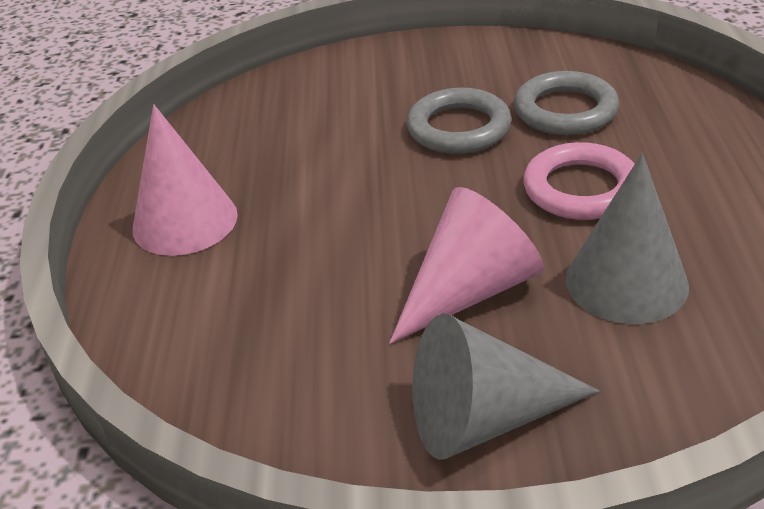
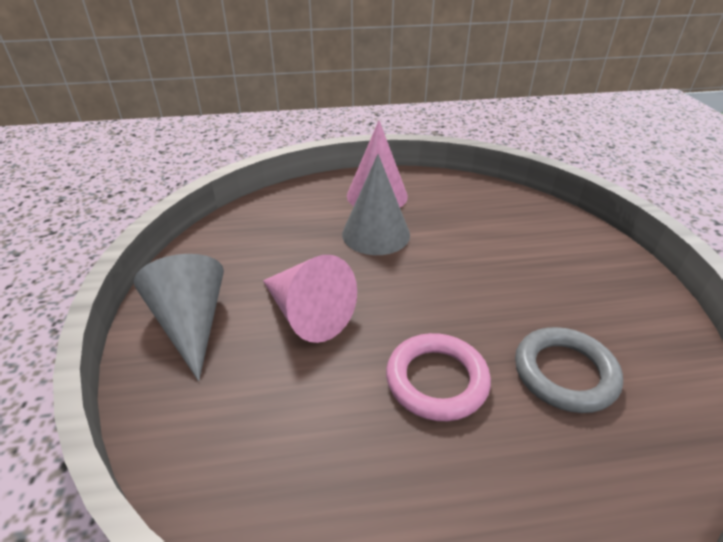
camera: 80 degrees right, 0 degrees up
(459, 128) = (510, 302): grey ring -> none
(626, 282) = (311, 405): grey cone -> grey cone (376, 234)

